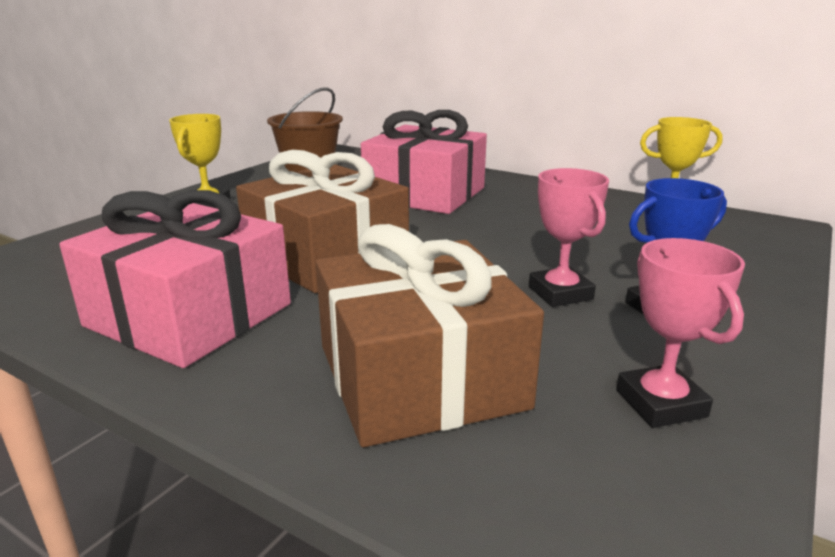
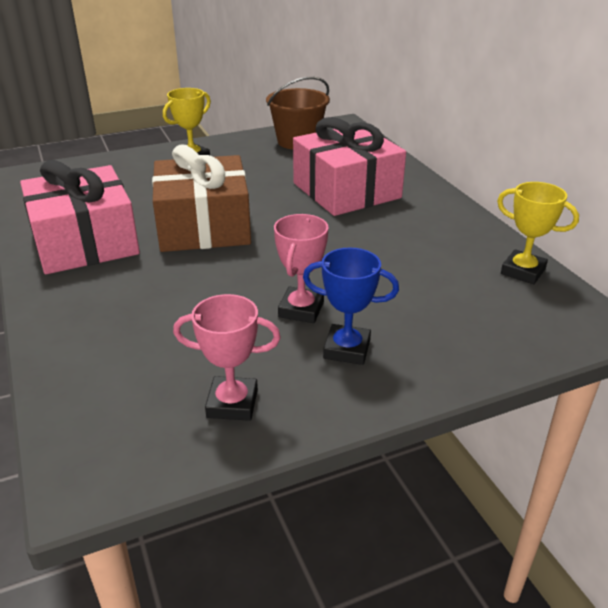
camera: 35 degrees right, 10 degrees up
(420, 376) = (138, 328): brown gift -> none
(660, 403) = (232, 403): pink trophy -> pink trophy turned 75 degrees clockwise

